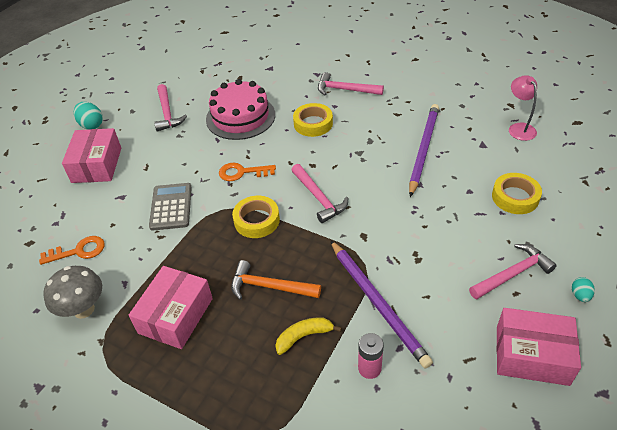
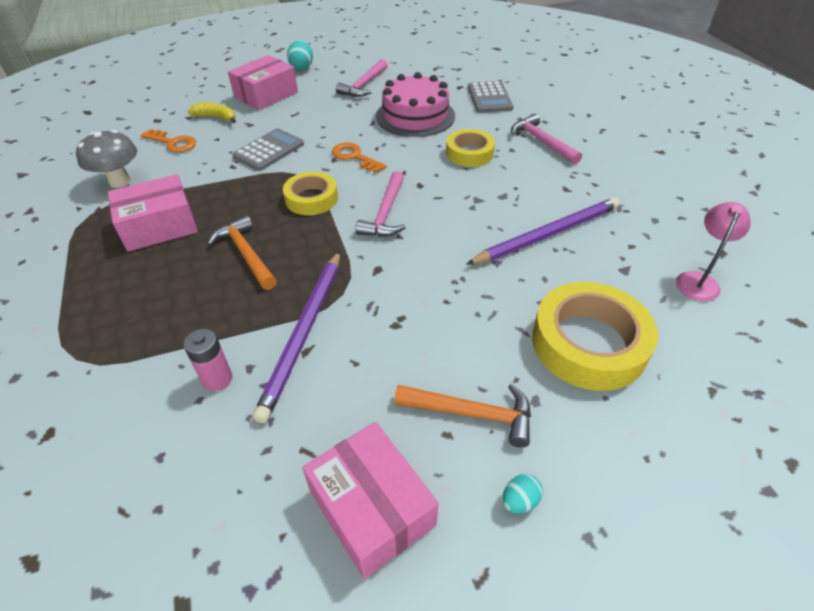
camera: 40 degrees right, 0 degrees up
(272, 75) = (489, 98): none -> grey calculator
(303, 336) = (211, 310): yellow banana -> yellow banana (216, 117)
(513, 274) = (472, 414): pink hammer -> orange hammer
(515, 197) = (588, 343): yellow tape -> yellow tape, size x1.64

